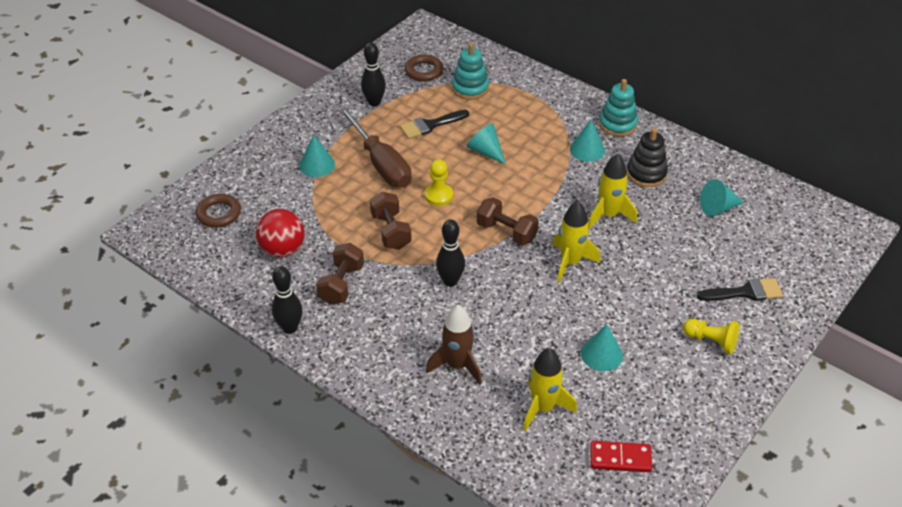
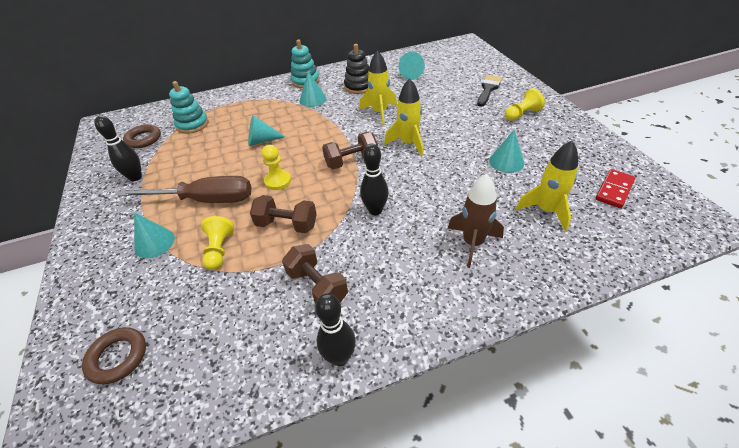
camera: 55 degrees left, 0 degrees up
(282, 249) = (228, 317): red ball -> none
(336, 206) = (219, 250): none -> yellow pawn
(430, 125) = (201, 157): black brush -> none

